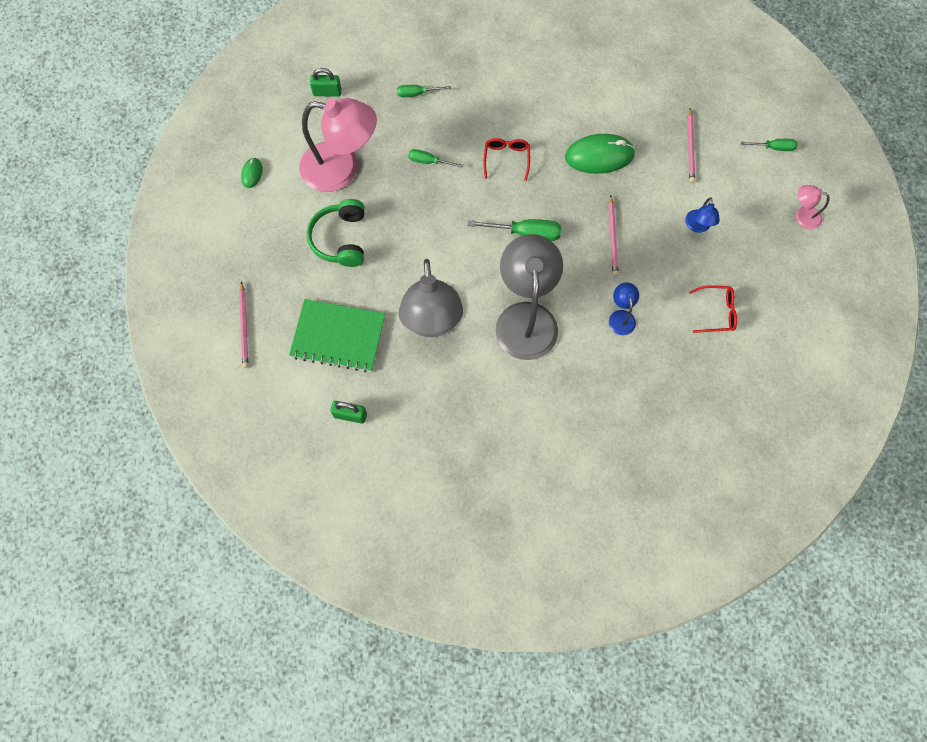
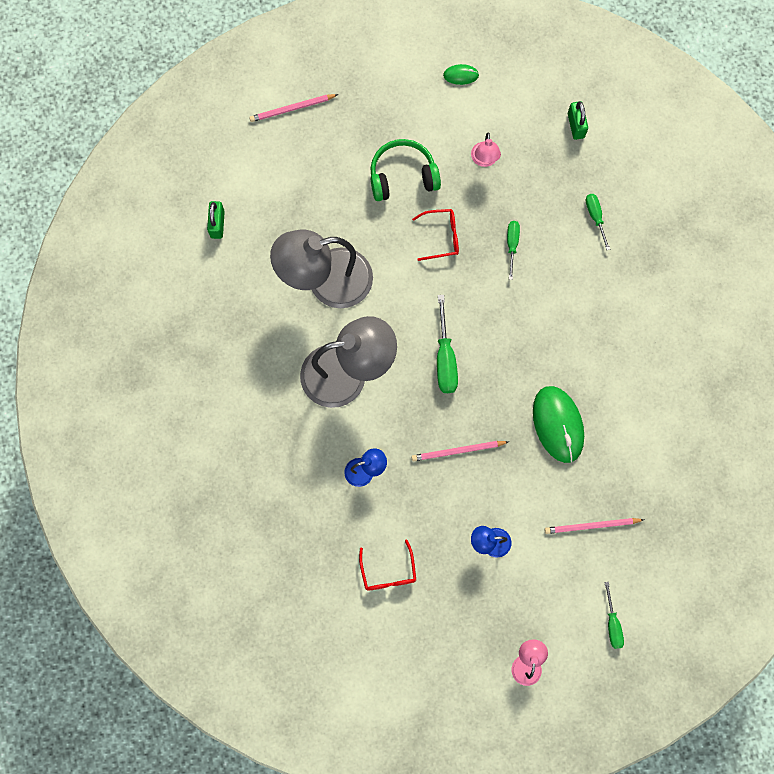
camera: 80 degrees right, 5 degrees up
(338, 336) = (296, 196): green notebook -> none
(342, 169) = (484, 160): pink lamp -> pink lamp, size x0.44
(506, 159) = (532, 325): red glasses -> red glasses (441, 237)

